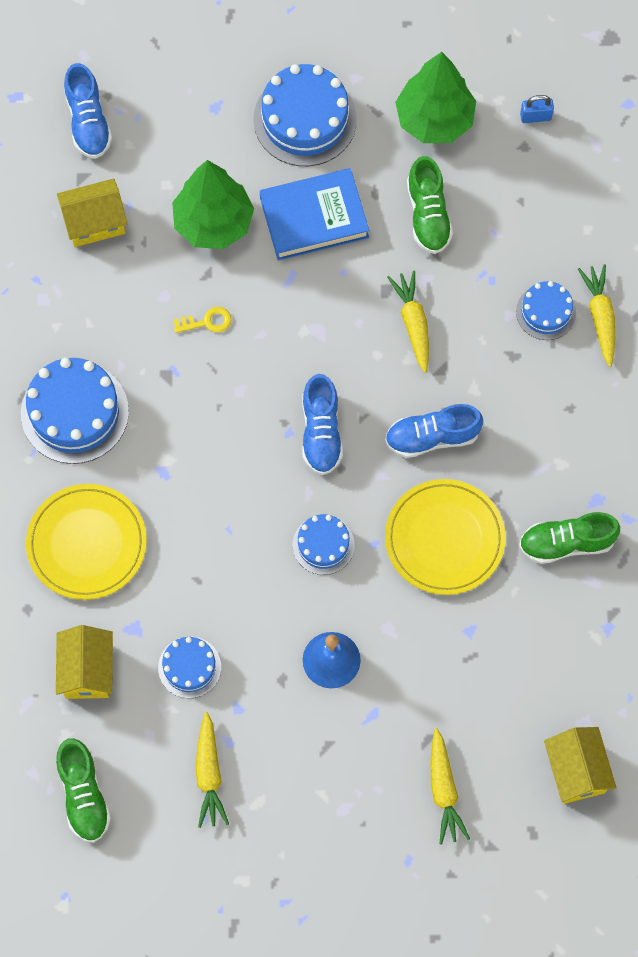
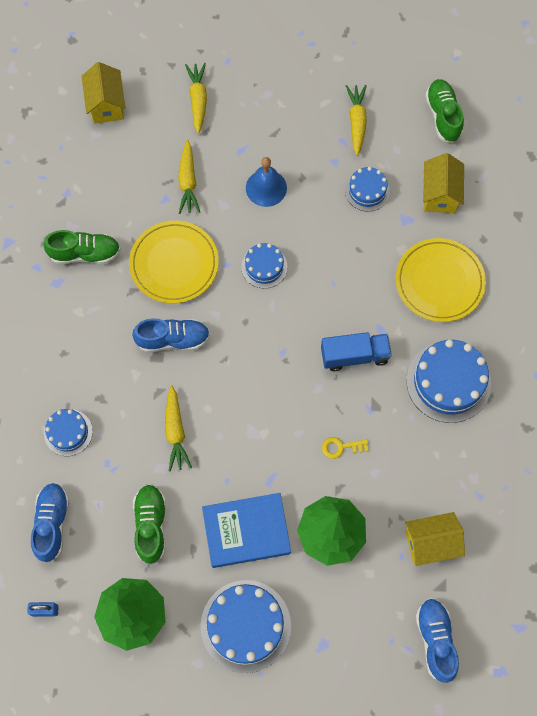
camera: 175 degrees left, 0 degrees up
(196, 435) = (354, 356): none -> blue truck
(321, 432) = (258, 350): blue shoe -> blue shoe (52, 524)
(600, 316) = (25, 425): yellow carrot -> yellow carrot (188, 182)

